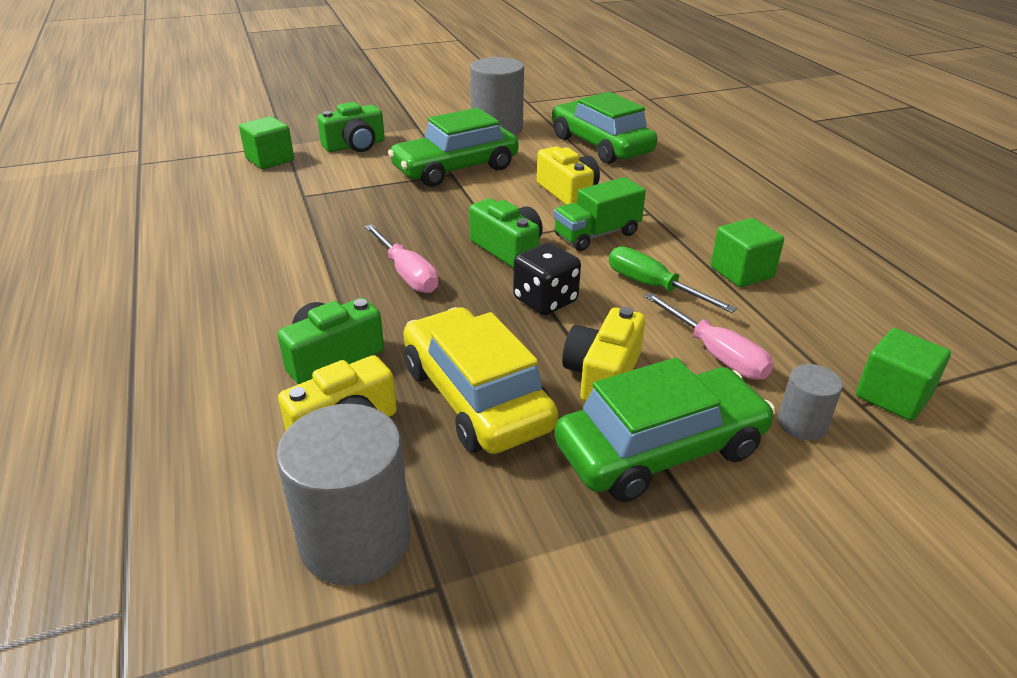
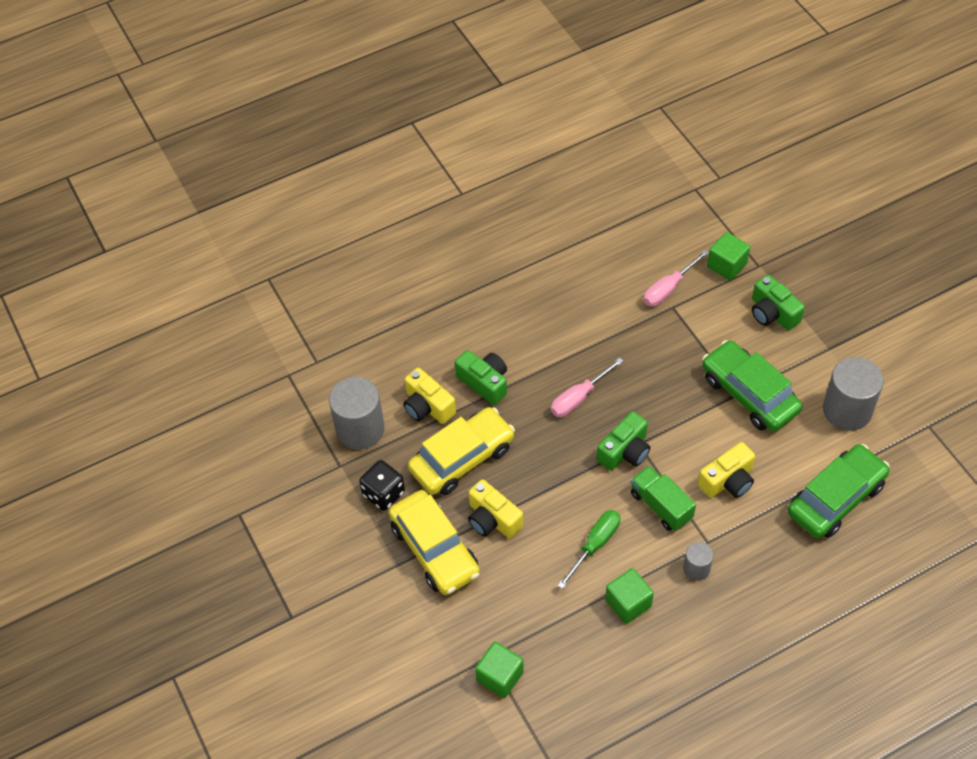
camera: 85 degrees right, 20 degrees up
(545, 300) = (564, 481): black dice -> black dice (383, 493)
(602, 375) = (492, 519): yellow camera -> yellow camera turned 150 degrees counterclockwise
(660, 449) = (435, 549): green car -> yellow car
(716, 354) = (524, 581): pink screwdriver -> pink screwdriver (668, 289)
(802, 424) = (466, 622): grey cylinder -> grey cylinder (696, 568)

